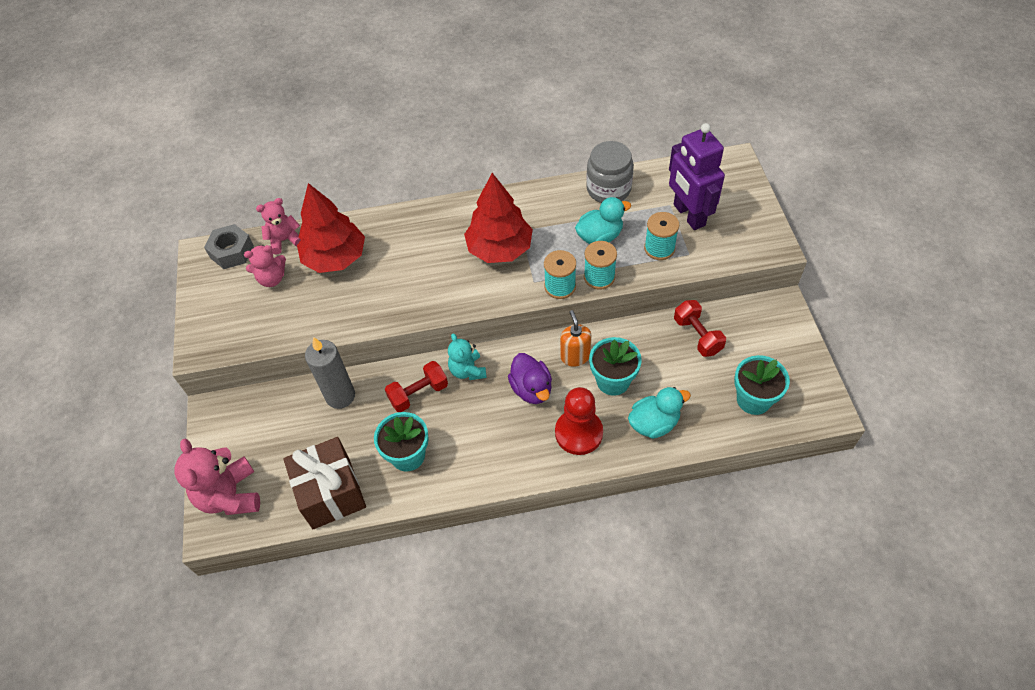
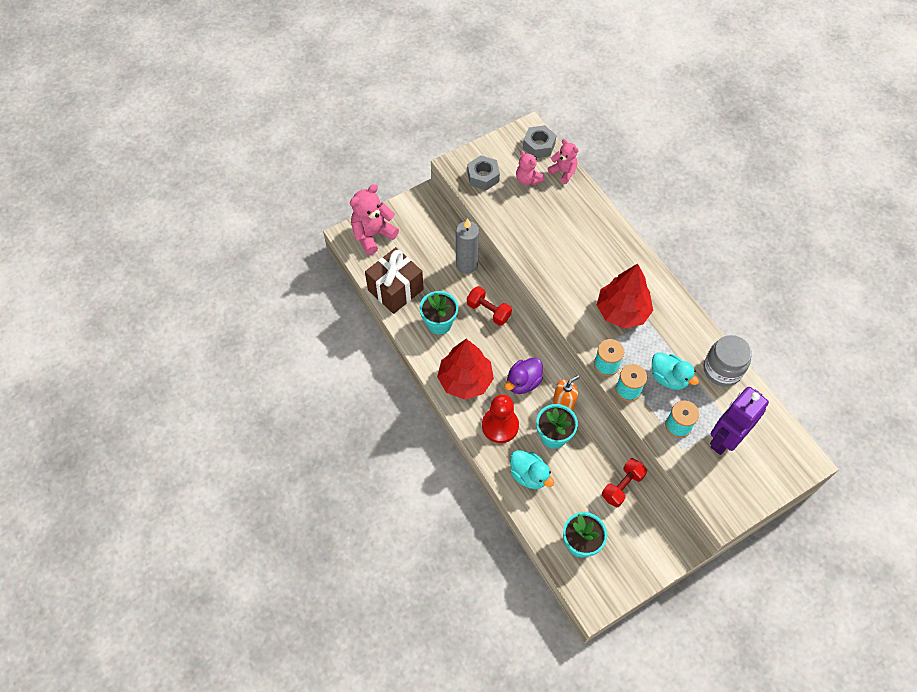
camera: 65 degrees right, 5 degrees up
(237, 324) = (483, 177): none -> grey nut
(335, 258) = (563, 209): red tree -> red tree (465, 380)
(467, 370) = (520, 335): turquoise teddy bear -> none

